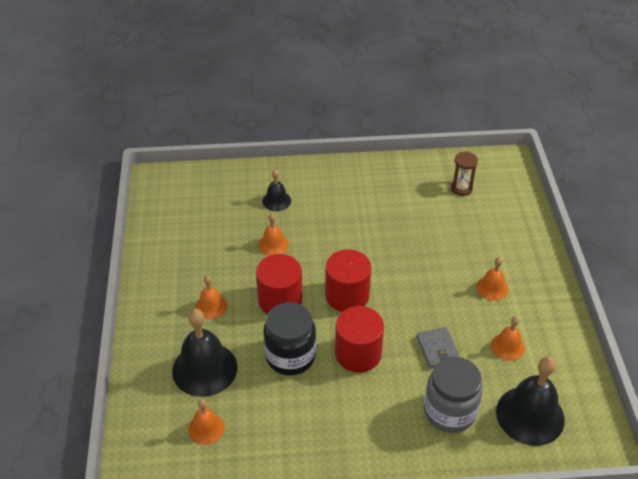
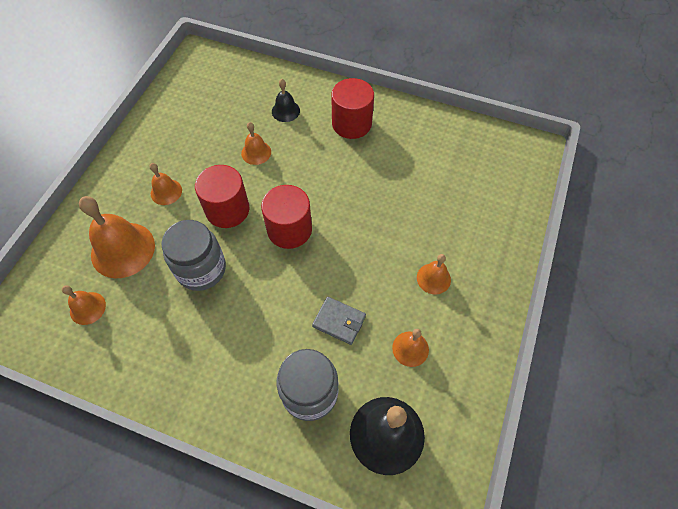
camera: 25 degrees right, 15 degrees up
(204, 368) = (123, 249): black bell -> orange bell
(290, 356) = (201, 269): black jar -> grey jar
(358, 353) = (262, 293): red cylinder -> red cylinder (351, 124)
(437, 349) = (339, 321): grey wallet -> grey wallet turned 75 degrees counterclockwise
(461, 188) = (467, 160): brown hourglass -> none

